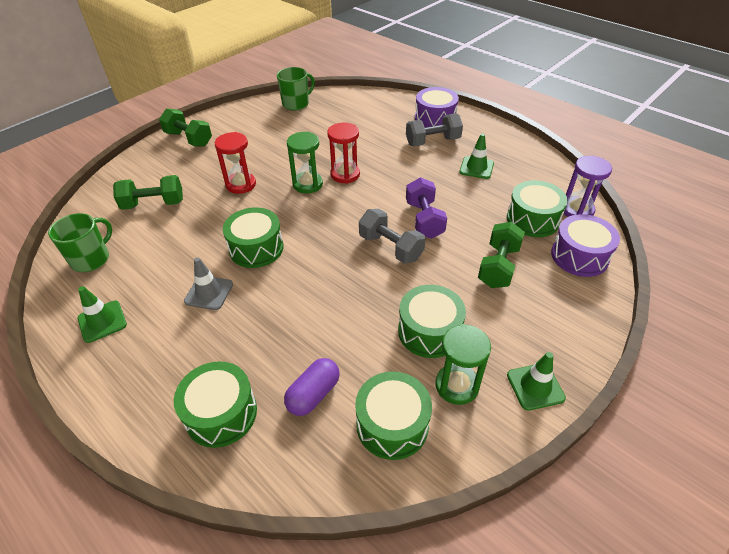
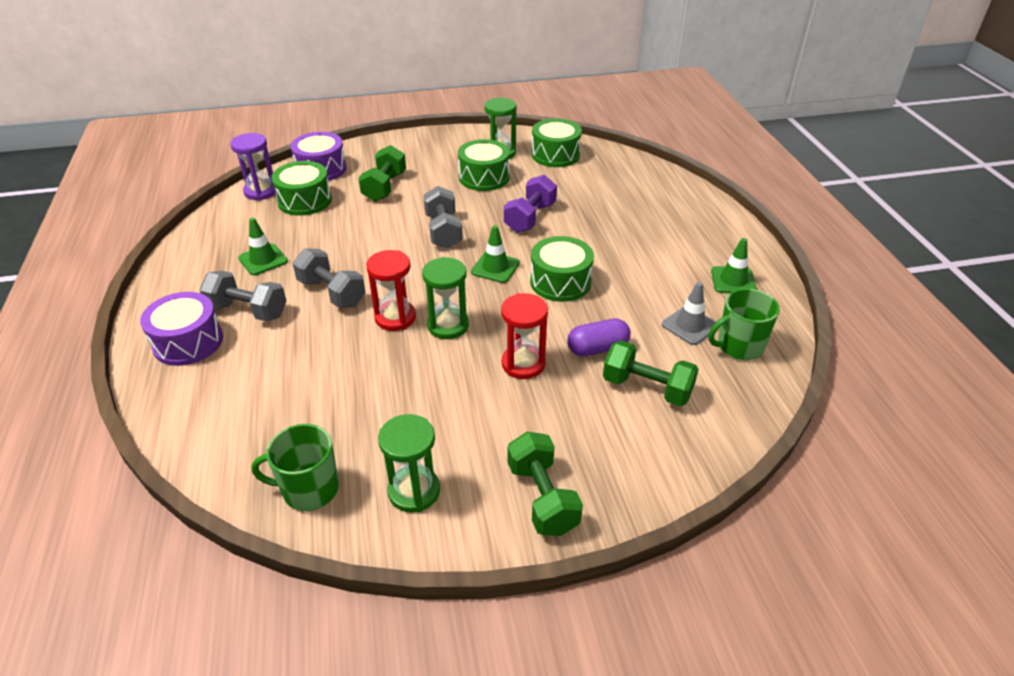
camera: 145 degrees left, 5 degrees down
(209, 293) = (628, 264): grey traffic cone -> grey traffic cone (690, 326)
(221, 413) = (656, 195): green drum -> none
(250, 119) = (414, 491): none -> green hourglass
(313, 394) = (590, 181): purple capsule -> purple capsule (597, 348)
(403, 170) = (332, 292): none -> grey dumbbell
(424, 219) = (386, 238): purple dumbbell -> purple dumbbell (530, 217)
(498, 266) = (384, 187): green dumbbell -> green dumbbell turned 45 degrees counterclockwise
(535, 386) = (458, 137): green traffic cone -> green traffic cone (495, 267)

